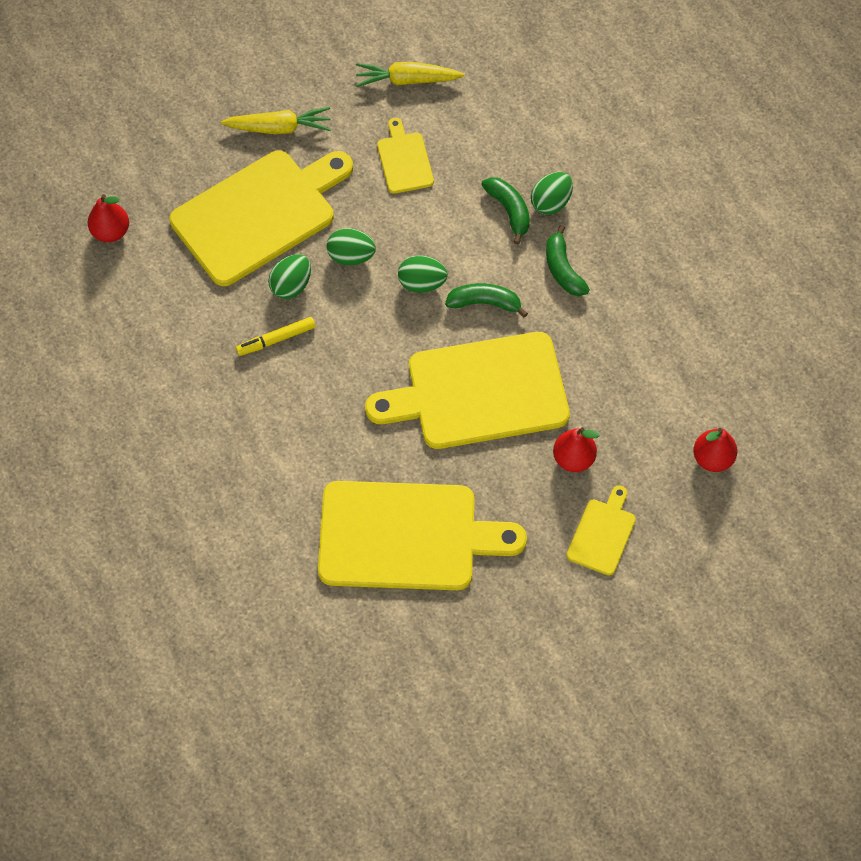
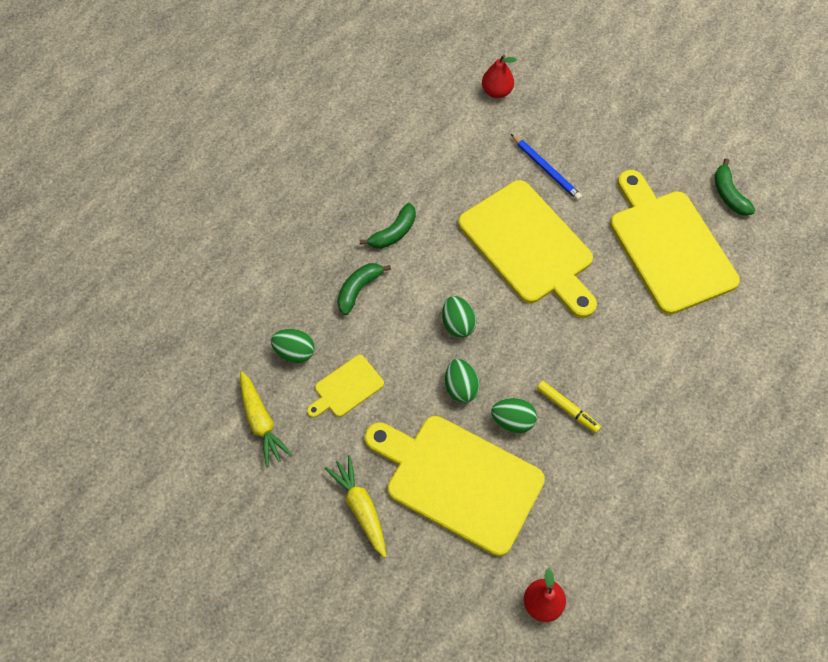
camera: 115 degrees left, 0 degrees up
(485, 303) = (451, 273): green banana -> green banana (728, 194)
(551, 203) = (336, 263): green egg -> green egg (295, 352)
(573, 459) = (546, 169): red pear -> blue pencil
(602, 534) = (590, 133): yellow cutting board -> none

